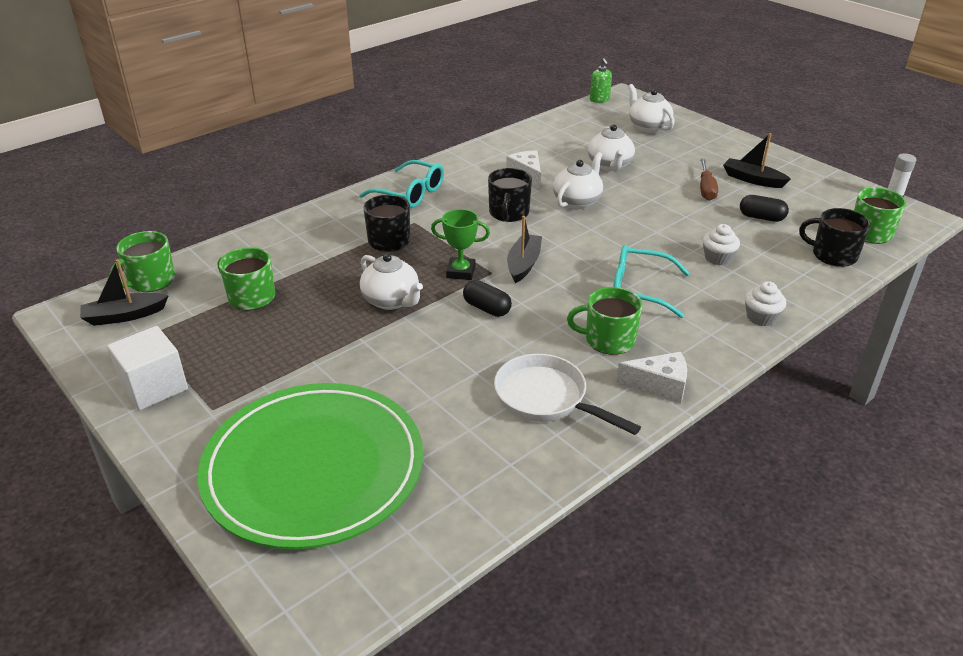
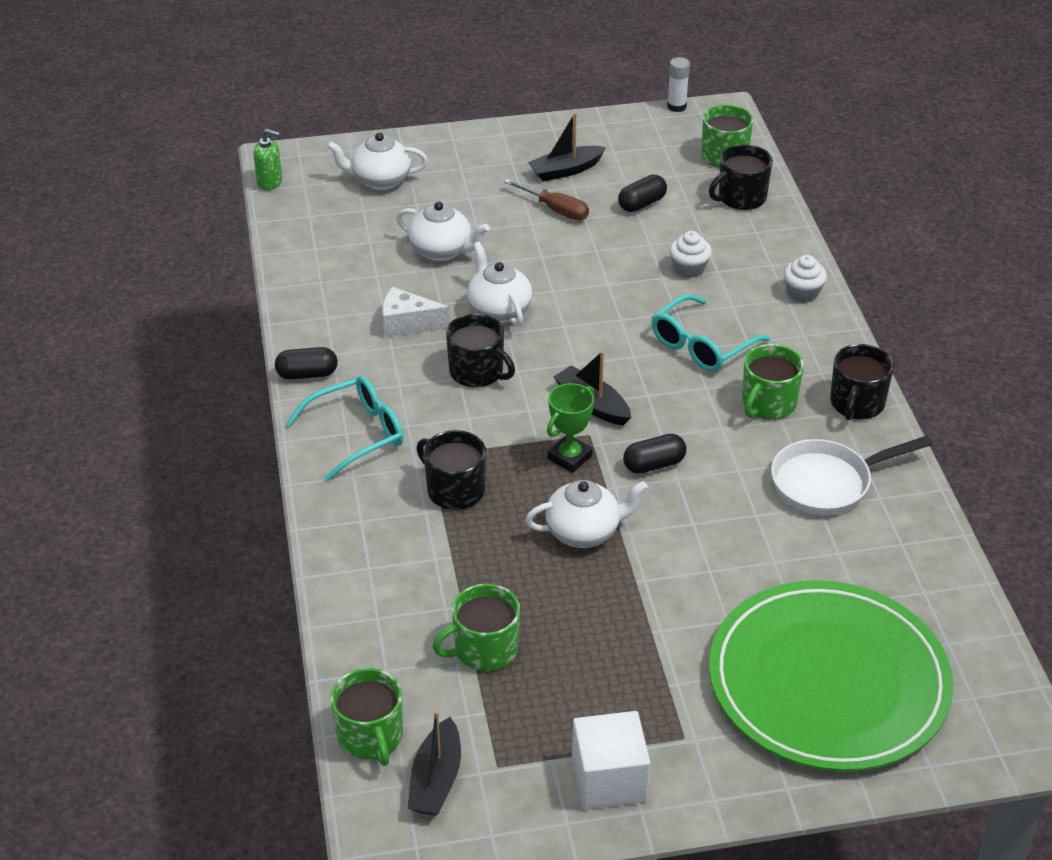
camera: 60 degrees left, 5 degrees up
(446, 162) = (307, 374): none -> black capsule
(659, 386) = (856, 404): white cheese -> black mug

